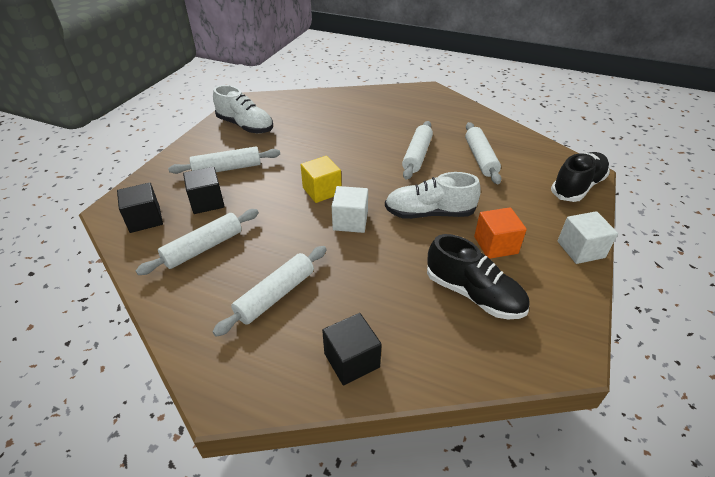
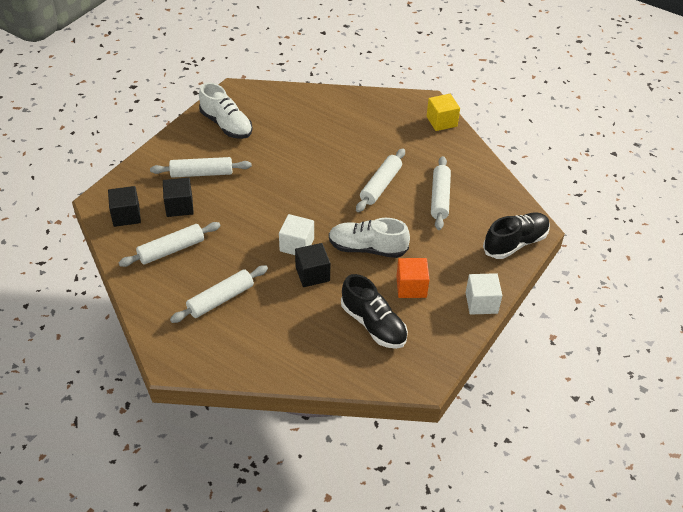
camera: 10 degrees right, 5 degrees up
(322, 191) = (280, 210): yellow cube -> yellow cube (441, 121)
(351, 360) = (264, 356): black cube -> black cube (312, 274)

